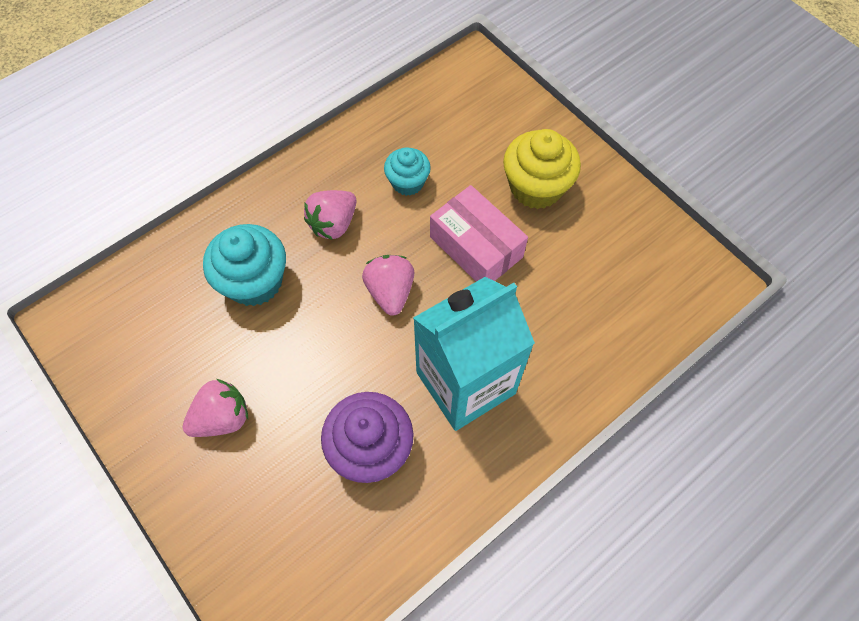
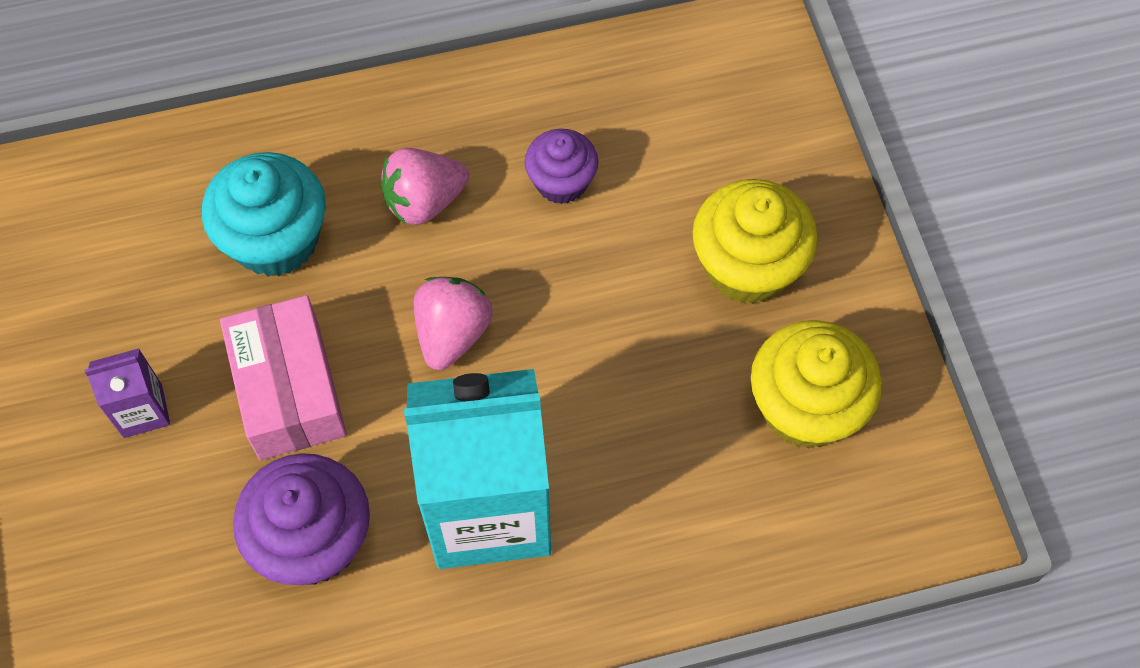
camera: 25 degrees right, 0 degrees up
(222, 418) = (142, 411): pink strawberry -> purple carton
(407, 182) = (561, 182): turquoise cupcake -> purple cupcake
(476, 247) = (609, 320): pink box -> pink box (289, 390)
(609, 250) = (805, 407): none -> yellow cupcake

